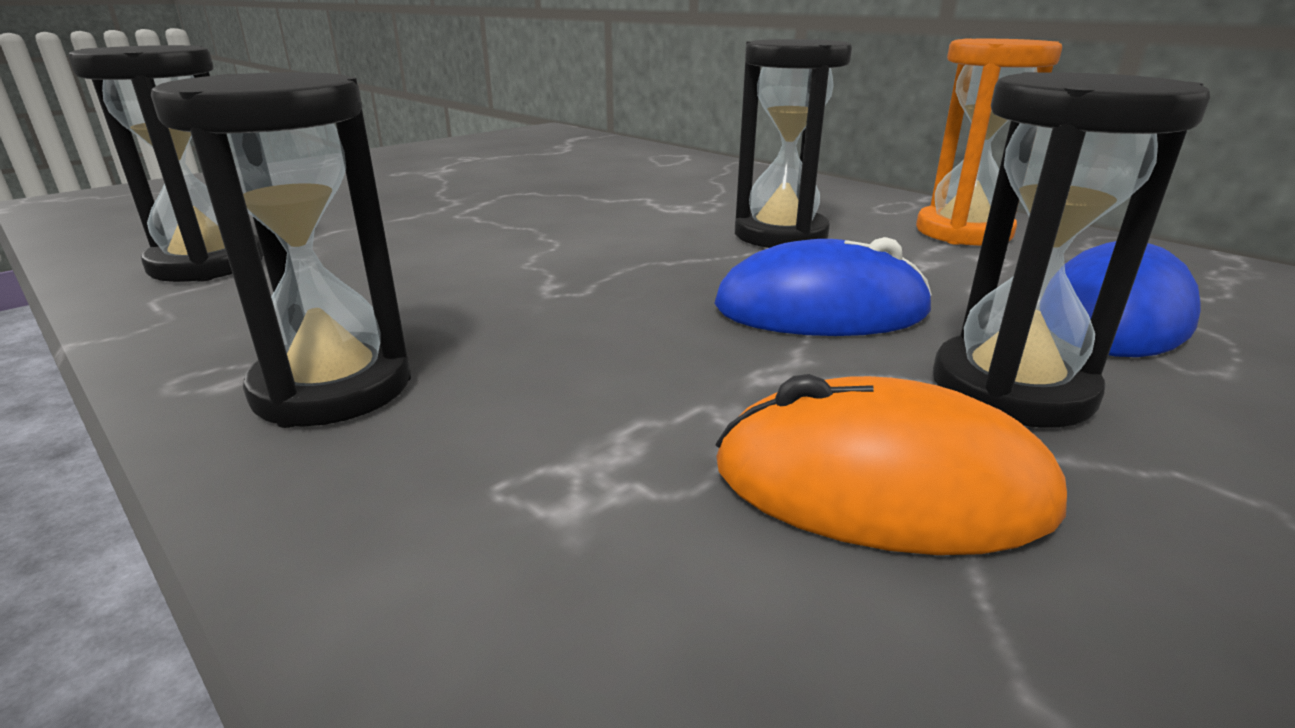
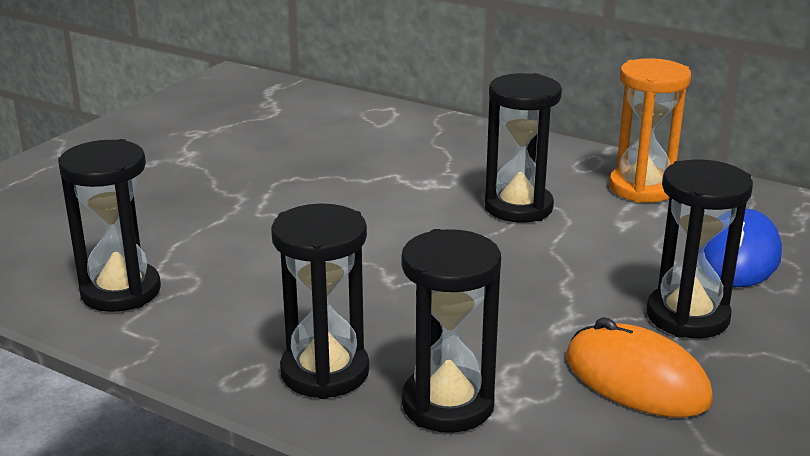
camera: 15 degrees left, 0 degrees up
(478, 472) = (447, 404): none -> black hourglass
(820, 309) = (571, 274): blue mouse -> none
(880, 484) = (636, 379): orange mouse -> orange mouse turned 45 degrees clockwise

